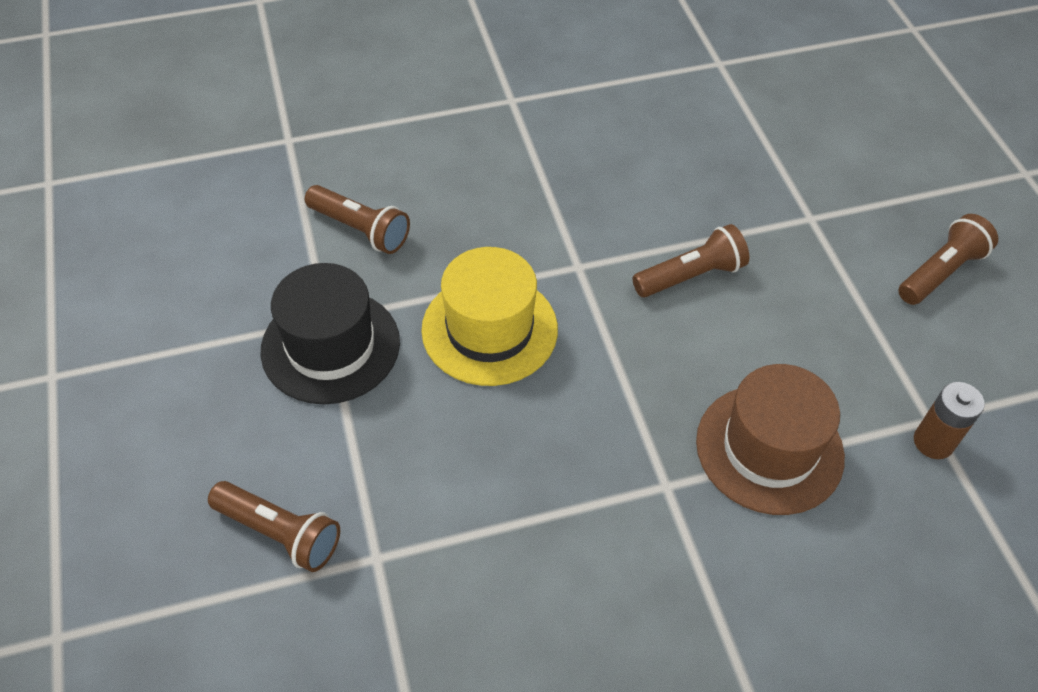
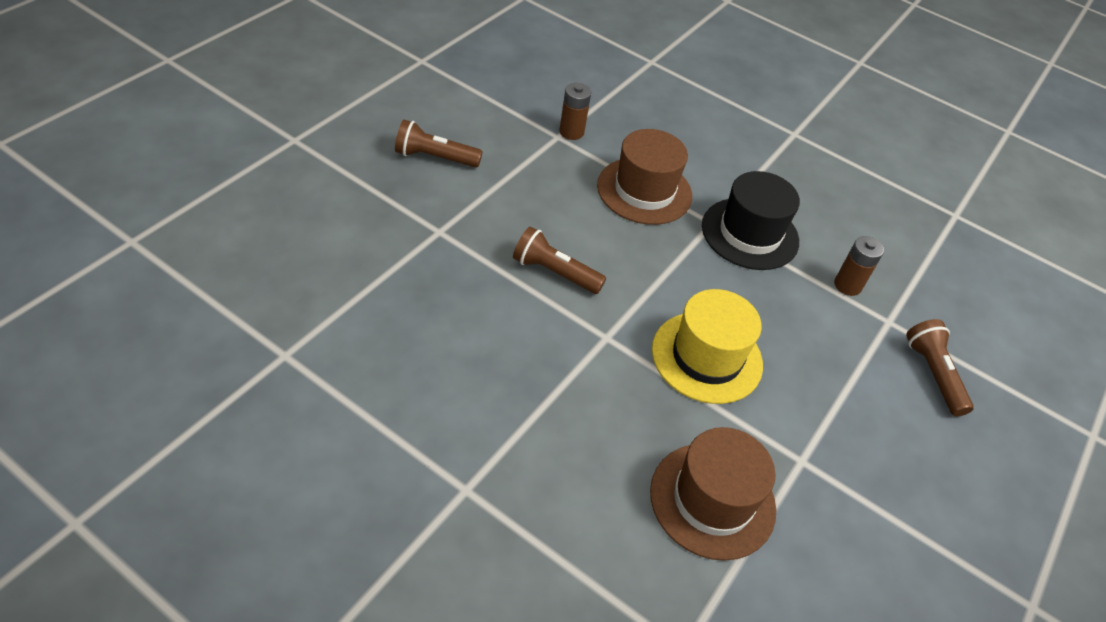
camera: 135 degrees left, 5 degrees down
(330, 346) = (815, 440): black hat -> black hat (750, 234)
(361, 229) = (712, 500): brown flashlight -> brown hat
(459, 560) = (847, 285): none -> brown battery

